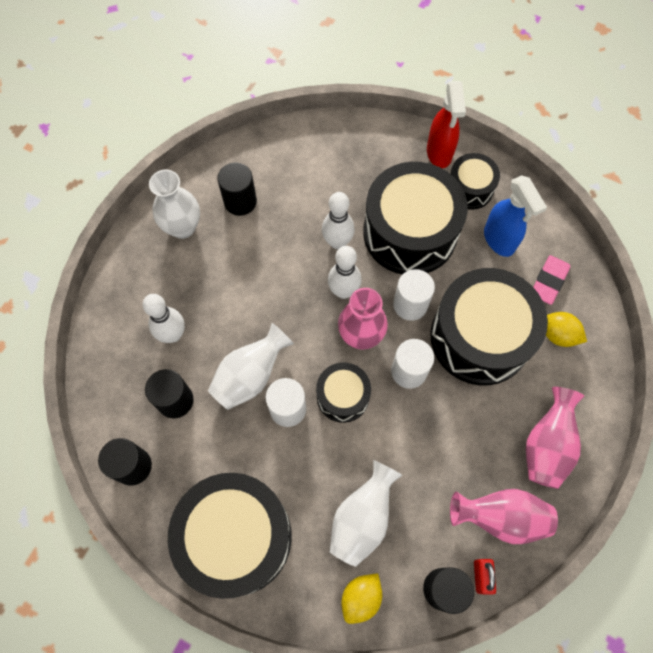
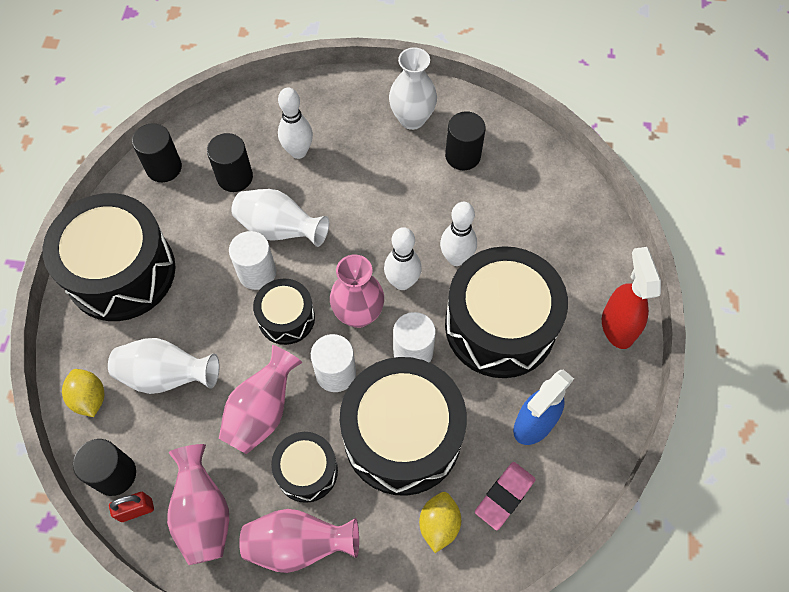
camera: 70 degrees right, 5 degrees down
(361, 597) = (90, 398): yellow lemon -> yellow lemon turned 45 degrees clockwise
(424, 442) = (262, 411): none -> pink vase
(439, 153) = (617, 326): red spray bottle -> red spray bottle turned 105 degrees clockwise
(470, 188) = (586, 373): black drum -> black drum (307, 471)
(549, 281) = (504, 496): pink eraser -> pink eraser turned 60 degrees counterclockwise

